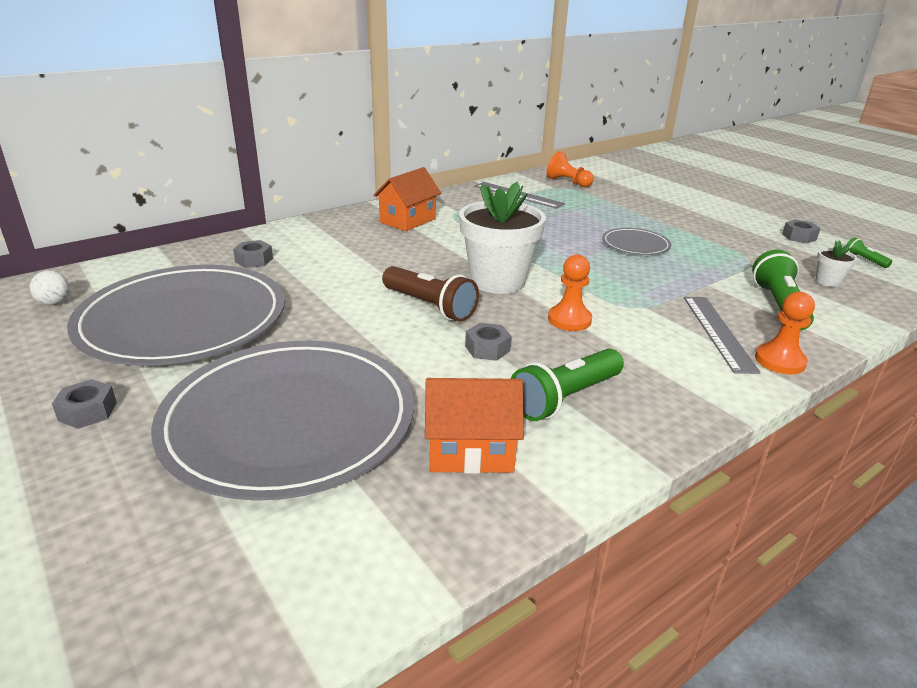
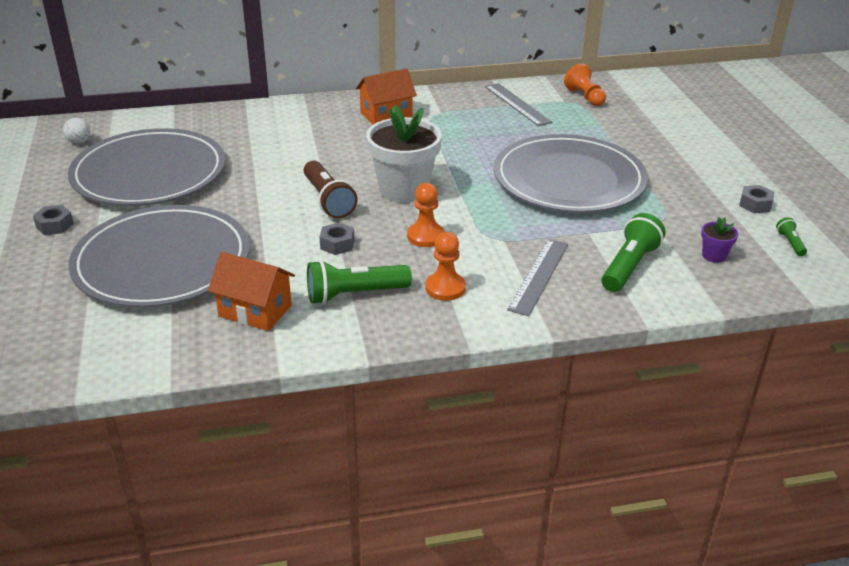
camera: 25 degrees right, 5 degrees up
(254, 260) = (232, 132): grey nut -> none
(635, 245) = (569, 179): grey plate -> grey plate, size x2.28
(779, 361) = (560, 311): orange pawn -> orange pawn (445, 288)
(827, 281) = (714, 256): white flower pot -> purple flower pot

